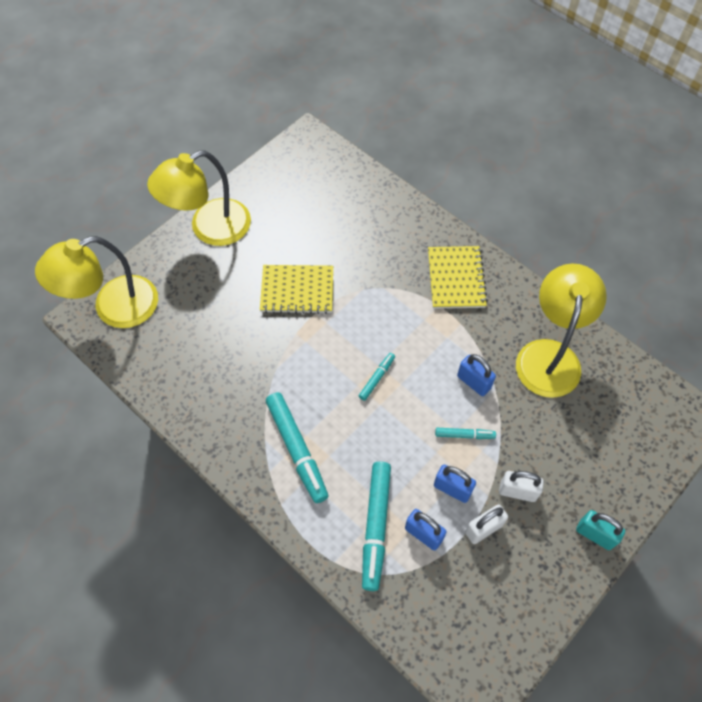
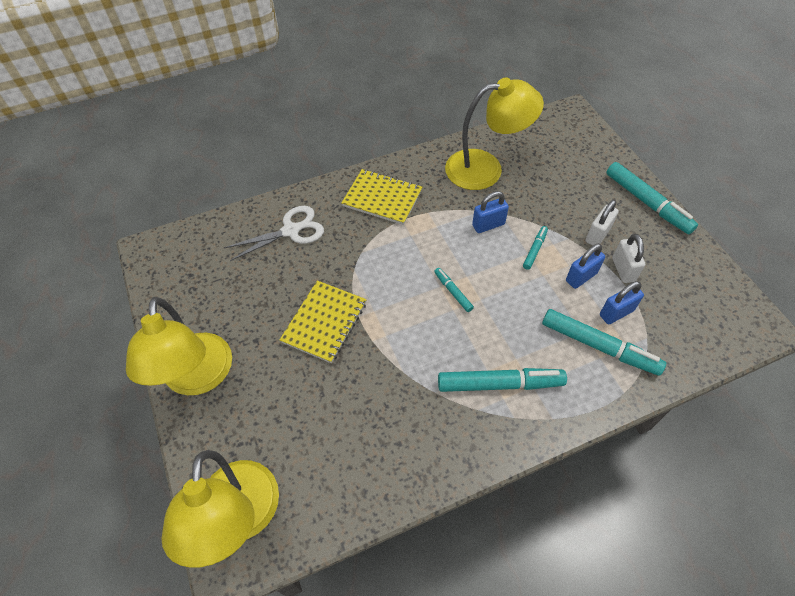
camera: 65 degrees left, 5 degrees down
(379, 224) = (291, 230): none -> white scissors
(549, 355) = (486, 168): yellow lamp -> yellow lamp turned 135 degrees clockwise
(595, 534) = (647, 203): turquoise padlock -> turquoise marker

